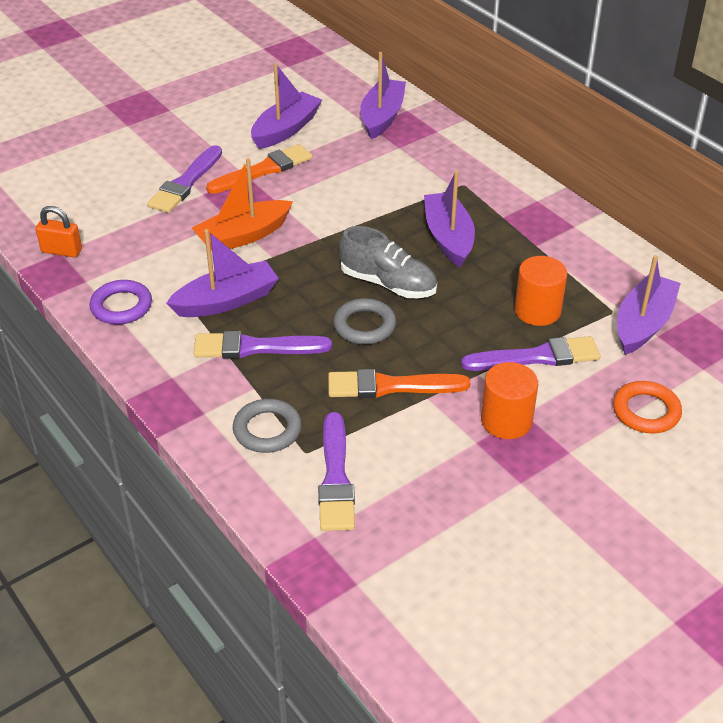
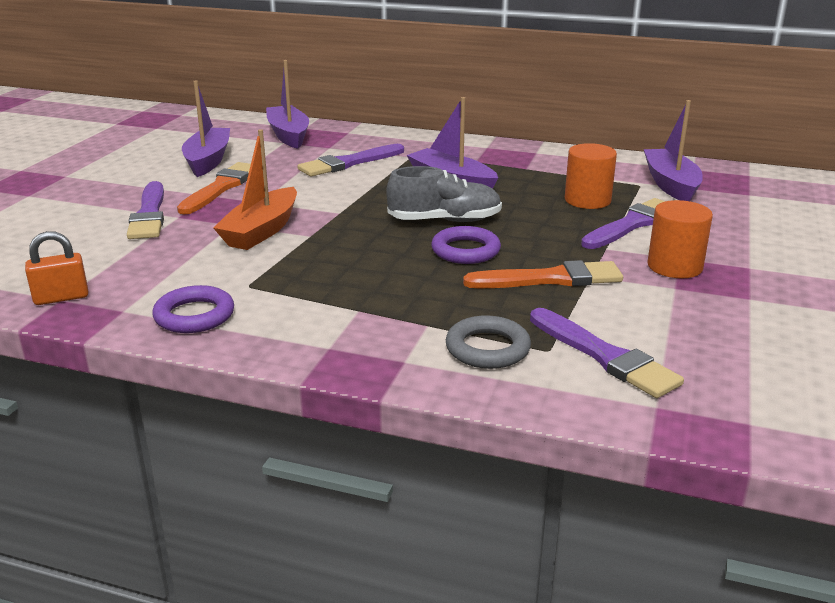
camera: 35 degrees left, 15 degrees down
(226, 301) = (308, 276): purple boat -> none
(255, 347) = (386, 297): purple brush -> purple brush (349, 163)
(364, 326) = (465, 251): grey ring -> purple ring
(391, 386) = (550, 279): orange brush -> orange brush turned 150 degrees counterclockwise
(646, 411) = (756, 227): orange ring -> none

